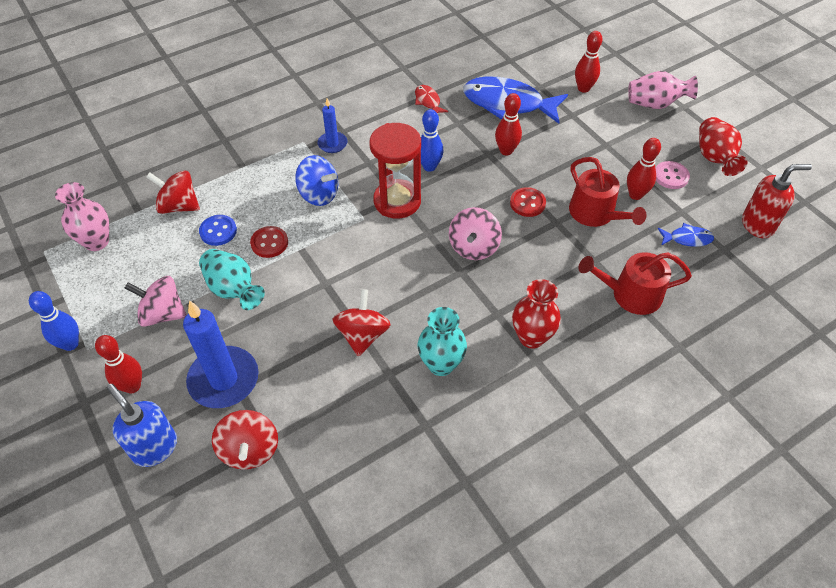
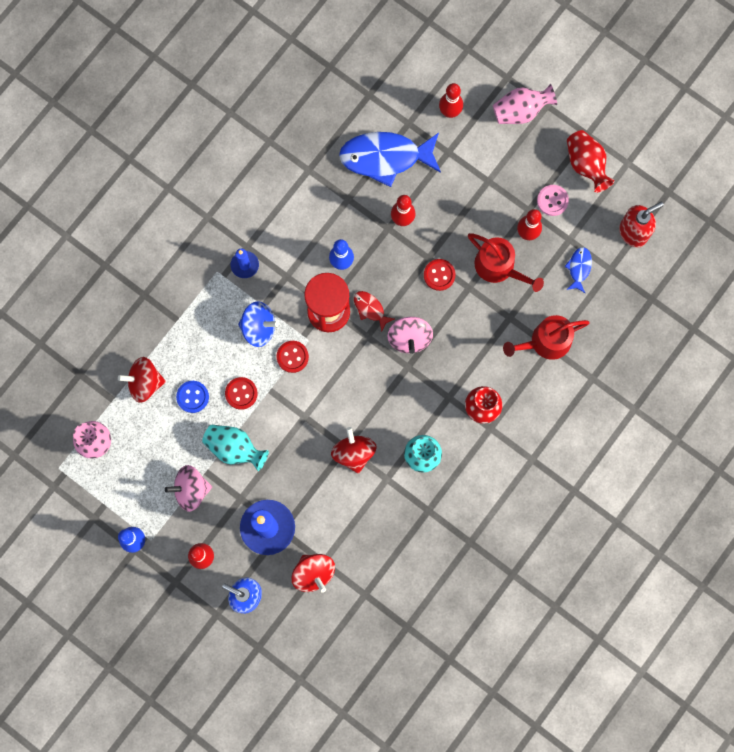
camera: 20 degrees left, 25 degrees up
(340, 227) = (292, 357): none -> red button
(428, 101) = (310, 180): red fish -> red fish (370, 309)
(687, 239) = (579, 268): blue fish -> blue fish turned 60 degrees counterclockwise

